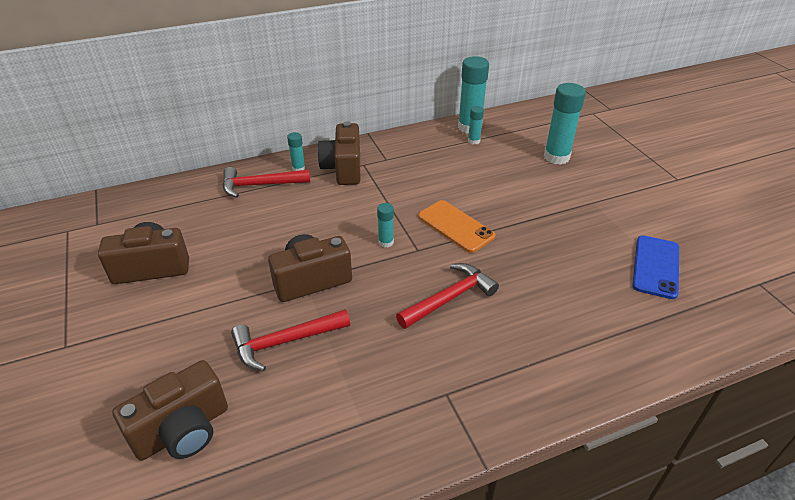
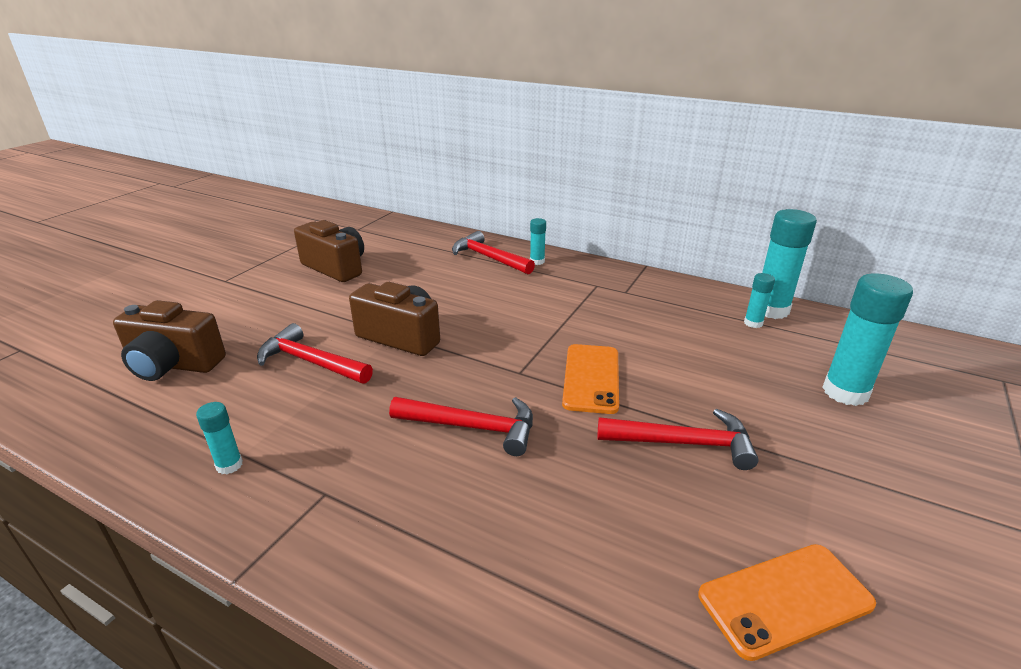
camera: 50 degrees right, 10 degrees down
(343, 168) = (573, 279): brown camera -> none
(386, 242) = (504, 349): turquoise glue stick -> turquoise glue stick (229, 465)
(541, 229) = (684, 443): none -> red hammer
(656, 266) = (785, 599): blue phone -> orange phone

